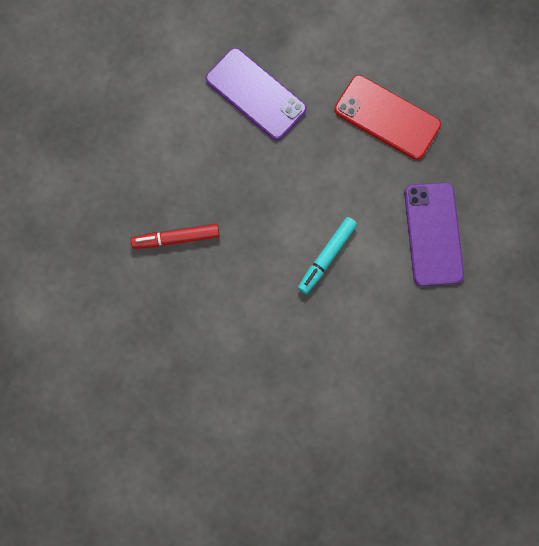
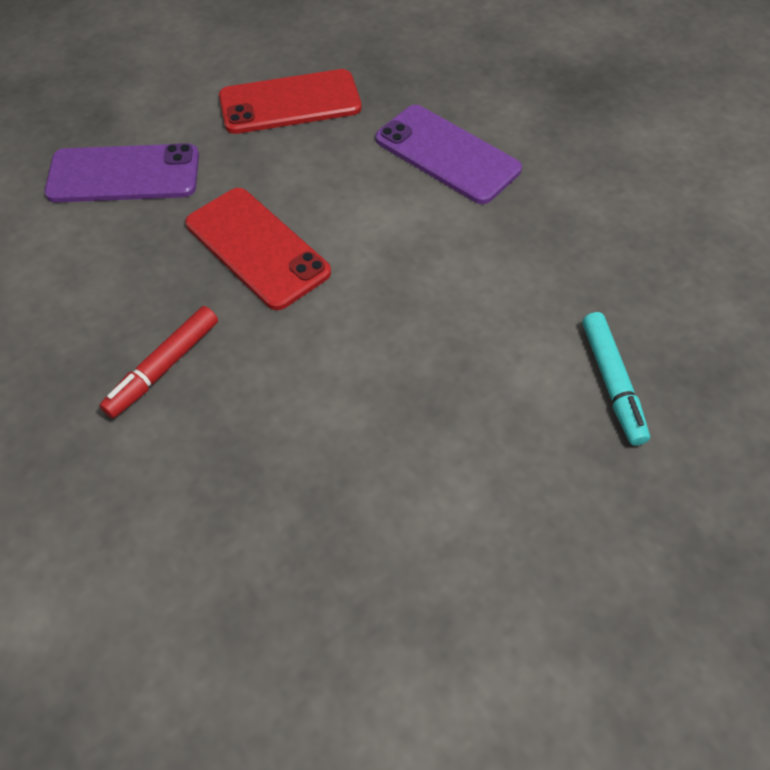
camera: 45 degrees left, 20 degrees down
(277, 206) = (257, 248): none -> red phone
(327, 256) = (364, 250): turquoise marker -> turquoise marker (612, 383)

